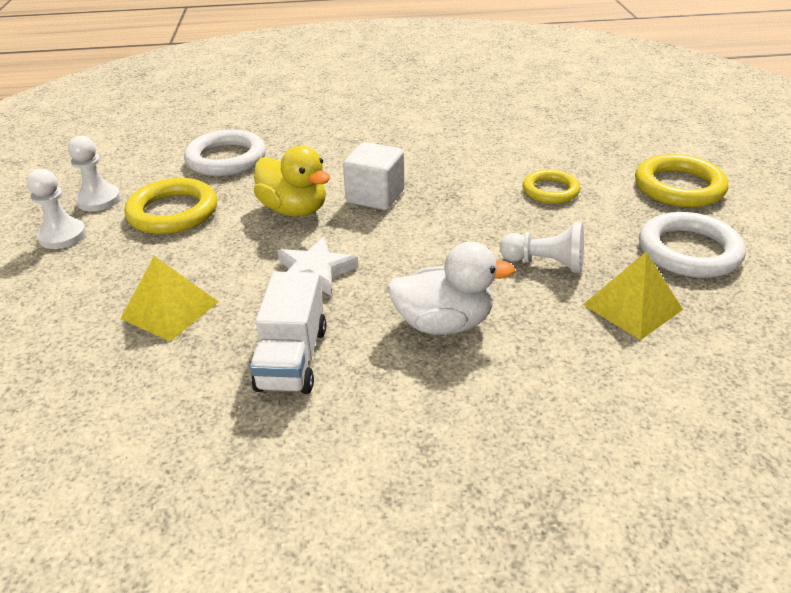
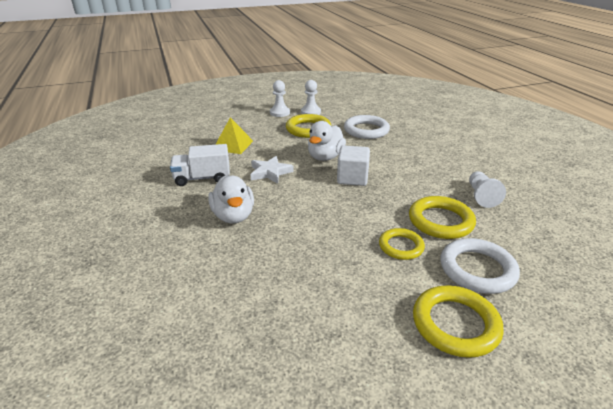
camera: 75 degrees right, 5 degrees down
(294, 210) = (325, 157): yellow duck -> white duck
(504, 156) = (440, 221): none -> yellow ring
(545, 263) = (302, 249): white pawn -> white pawn (481, 196)
(632, 307) = (262, 291): yellow pyramid -> none
(688, 251) = (345, 325): white ring -> white ring (477, 269)

